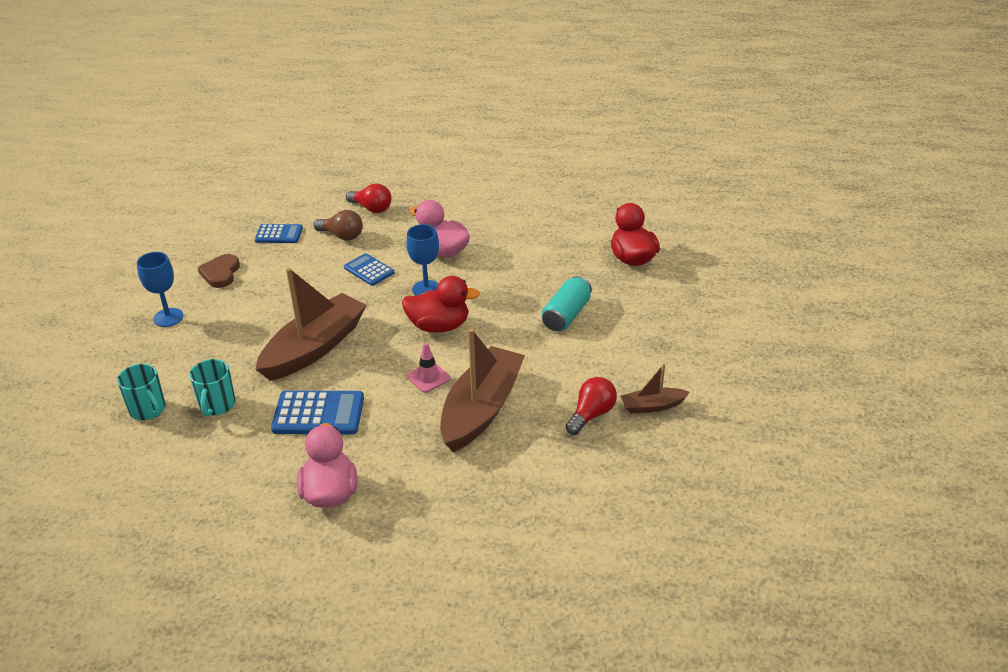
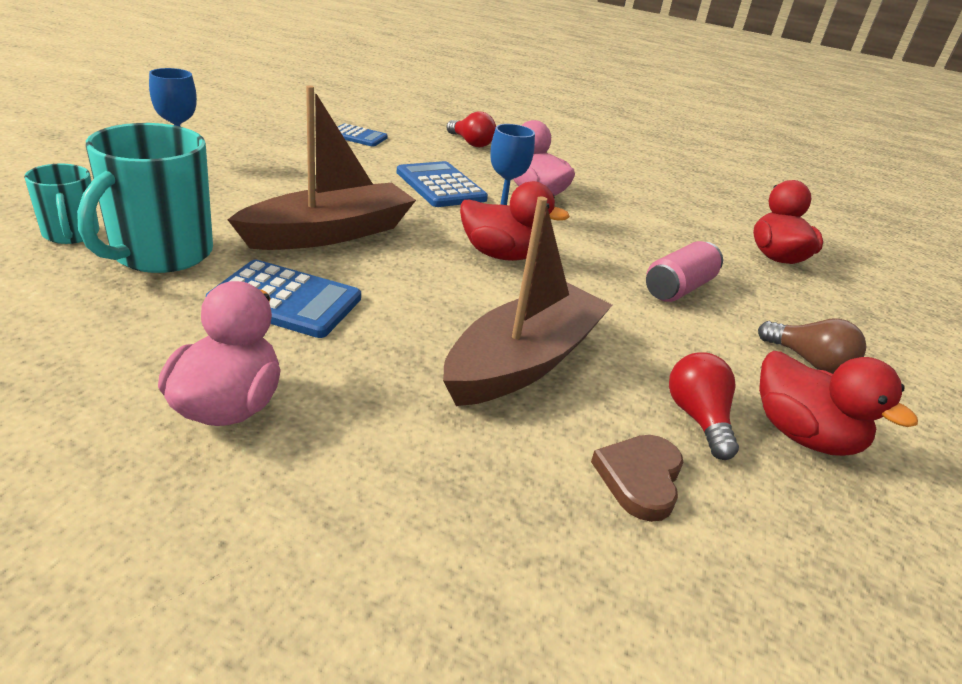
camera: 10 degrees right, 5 degrees down
(217, 405) = (161, 254): turquoise mug -> turquoise mug, size x1.81
(220, 273) = (272, 147): brown heart -> brown heart (640, 478)
(342, 236) = (426, 153): brown light bulb -> brown light bulb (808, 361)
(369, 270) = (440, 186): blue calculator -> blue calculator, size x1.59
(428, 377) = (462, 303): pink traffic cone -> none
(566, 315) = (678, 288): turquoise can -> pink can
(591, 415) = (698, 418): red light bulb -> red light bulb turned 60 degrees counterclockwise
(652, 406) = (802, 435): brown boat -> red duck

